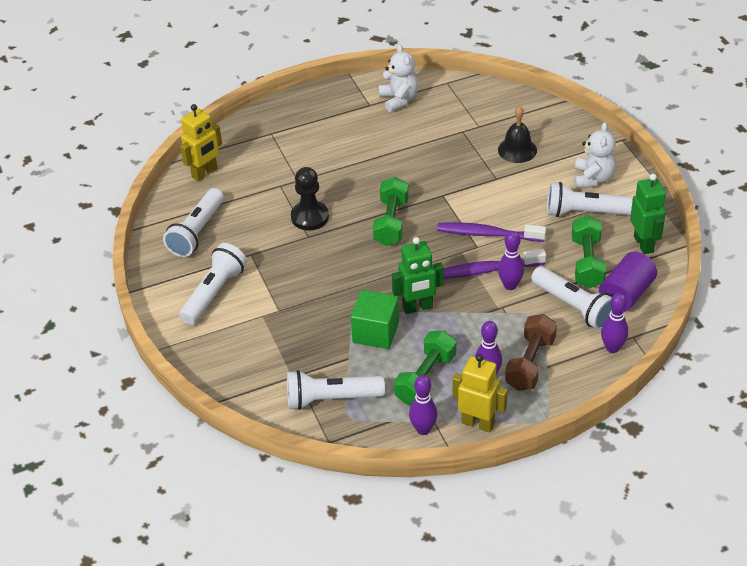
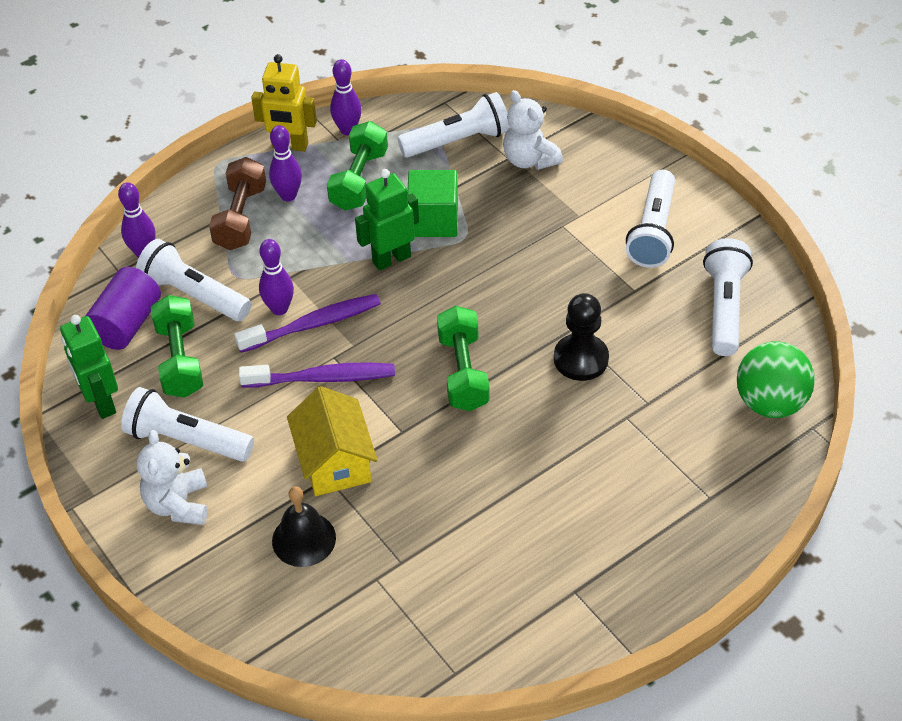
camera: 165 degrees right, 5 degrees up
(205, 173) = (770, 403): yellow robot -> green ball
(399, 100) = (527, 613): white teddy bear -> white teddy bear (529, 160)
(490, 185) = (334, 461): none -> yellow house
(585, 212) = (187, 440): white flashlight -> white flashlight turned 150 degrees counterclockwise

